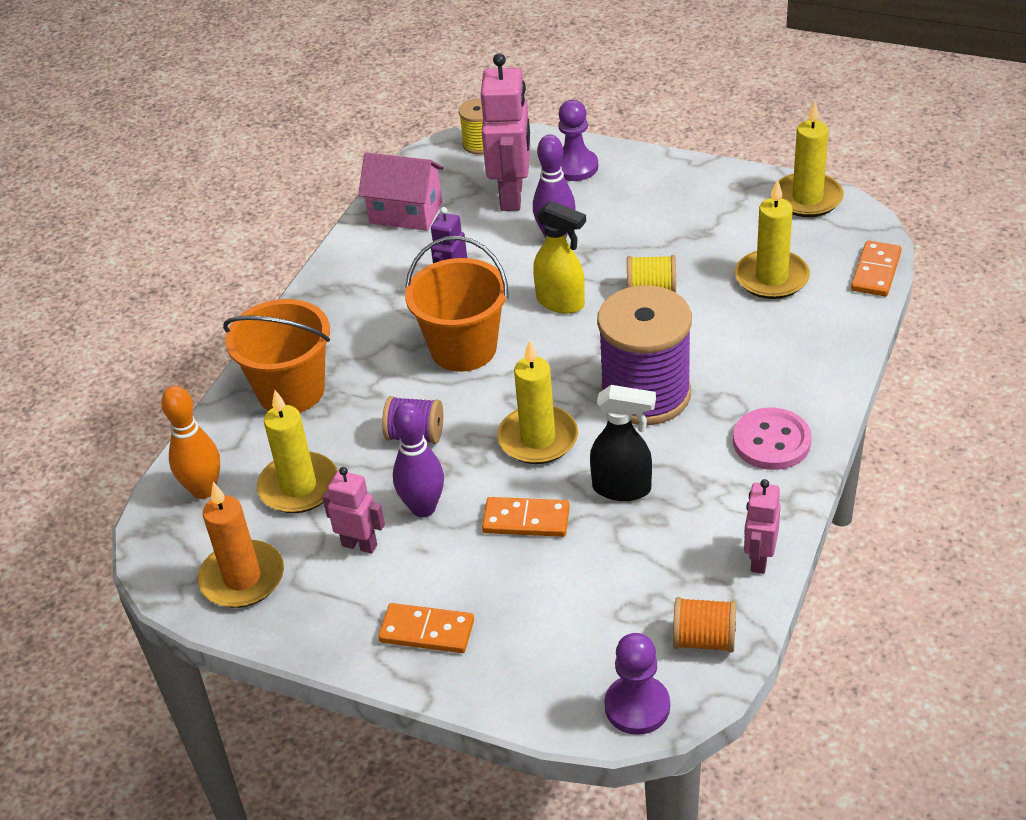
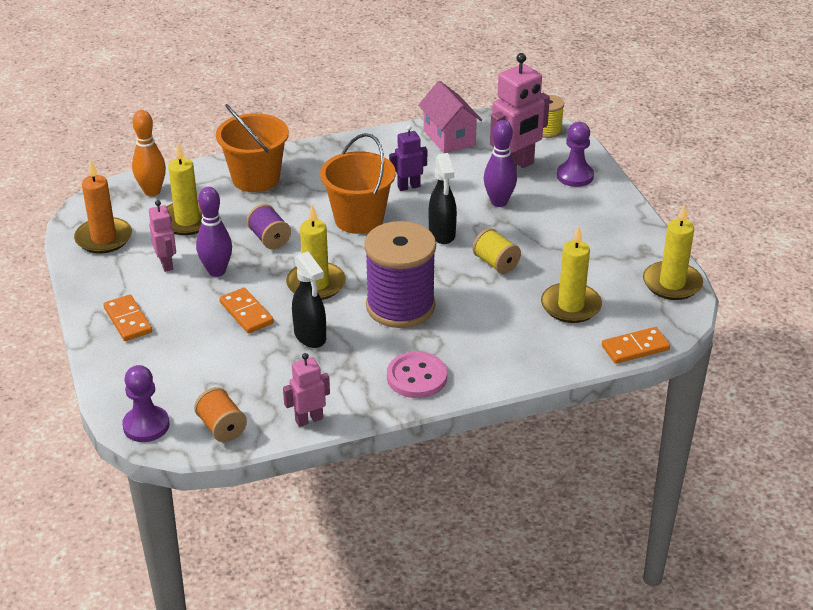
camera: 45 degrees right, 5 degrees down
(561, 303) = (442, 234): yellow spray bottle -> black spray bottle

